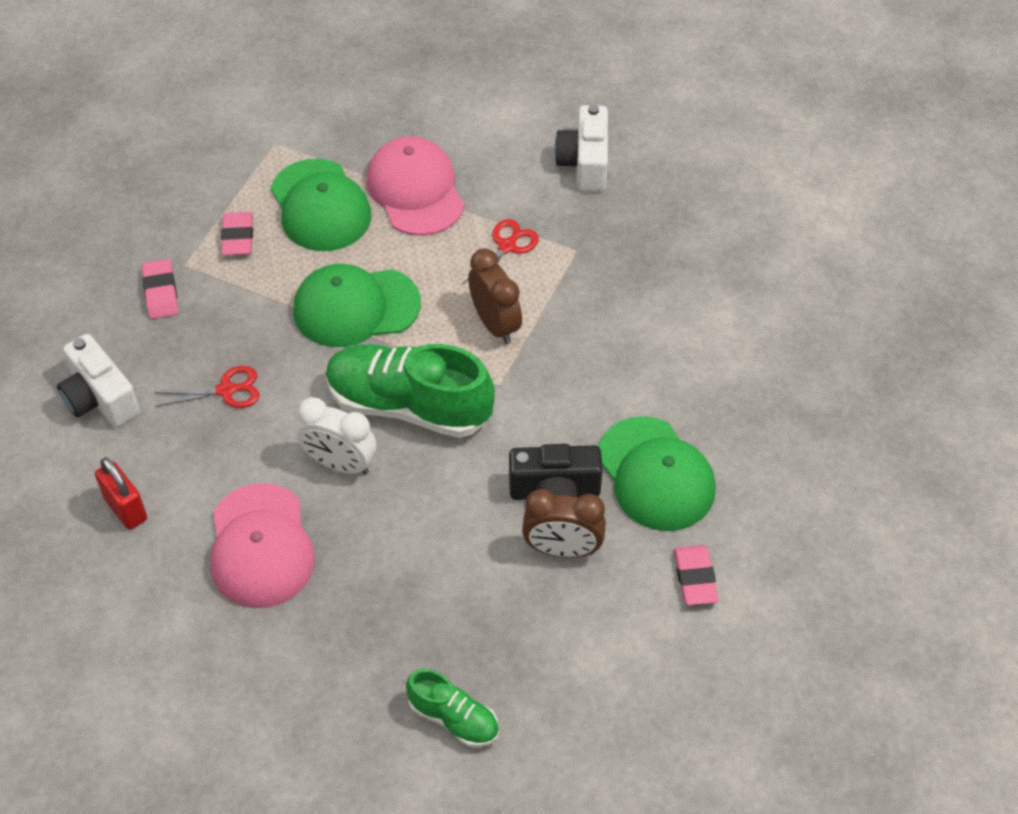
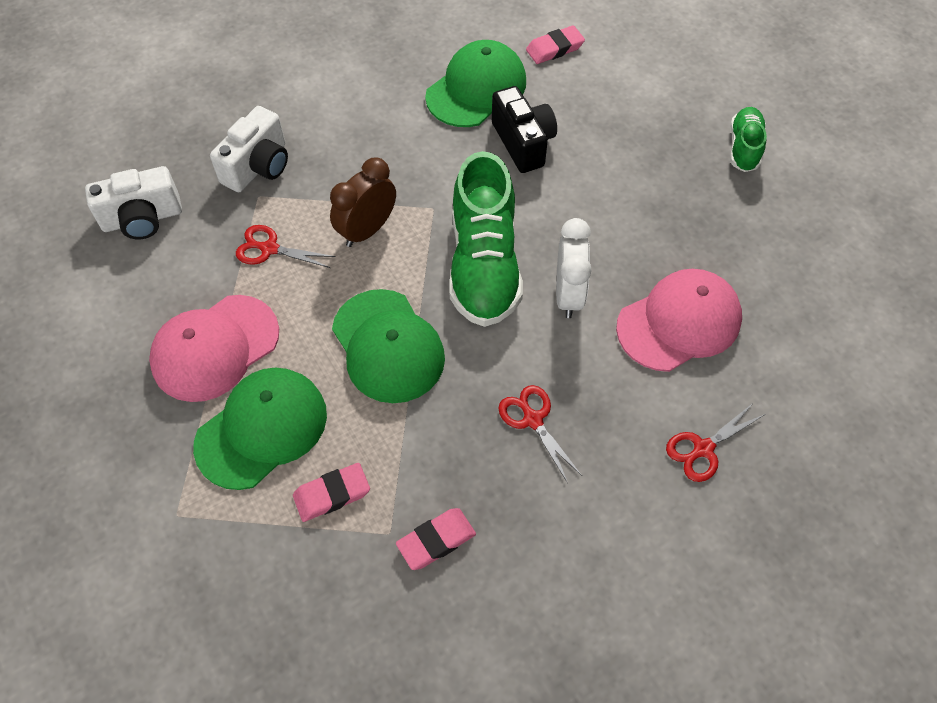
camera: 110 degrees left, 5 degrees up
(100, 398) = (596, 536): white camera -> white camera (258, 166)
(126, 509) = (703, 449): red padlock -> red scissors
(562, 549) = (571, 125): brown clock -> none

